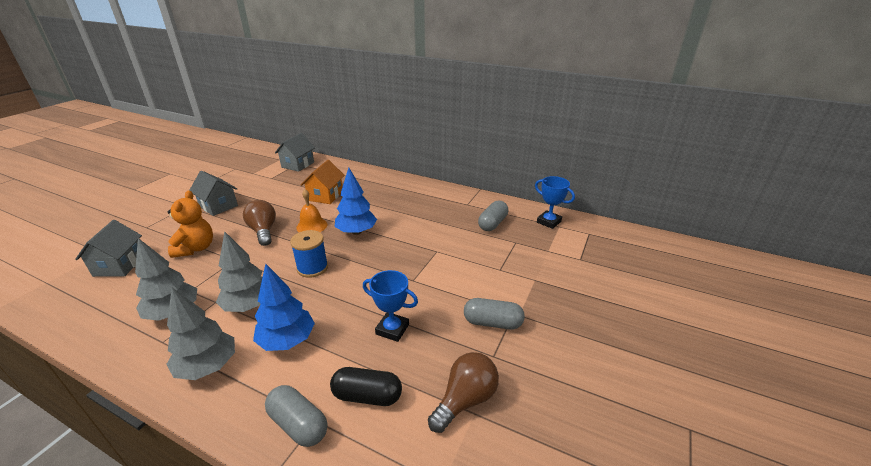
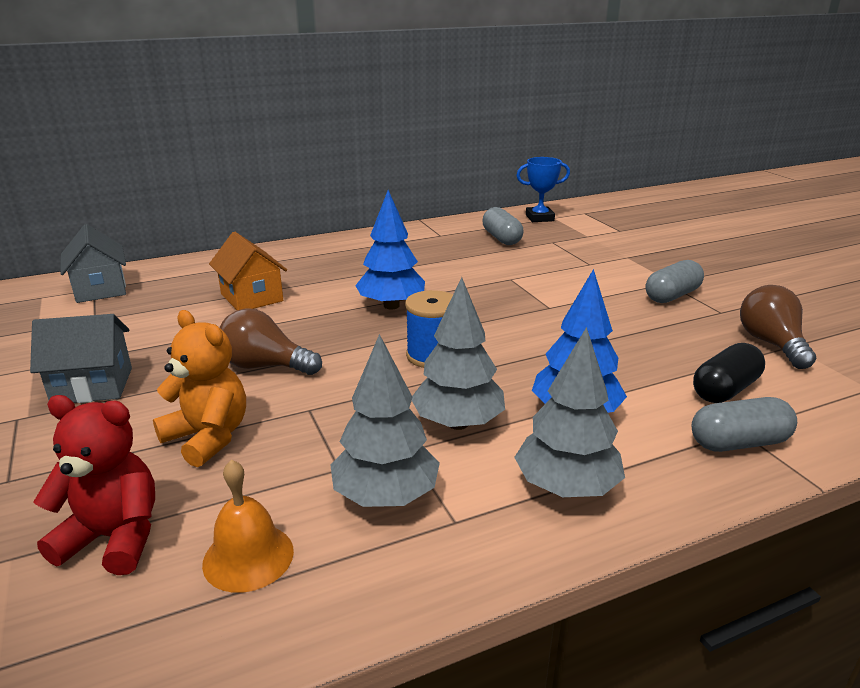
camera: 50 degrees left, 5 degrees down
(119, 265) = (114, 538): grey house -> red teddy bear
(312, 226) = (320, 328): orange bell -> orange bell (248, 557)
(392, 329) = (627, 344): blue trophy -> none

